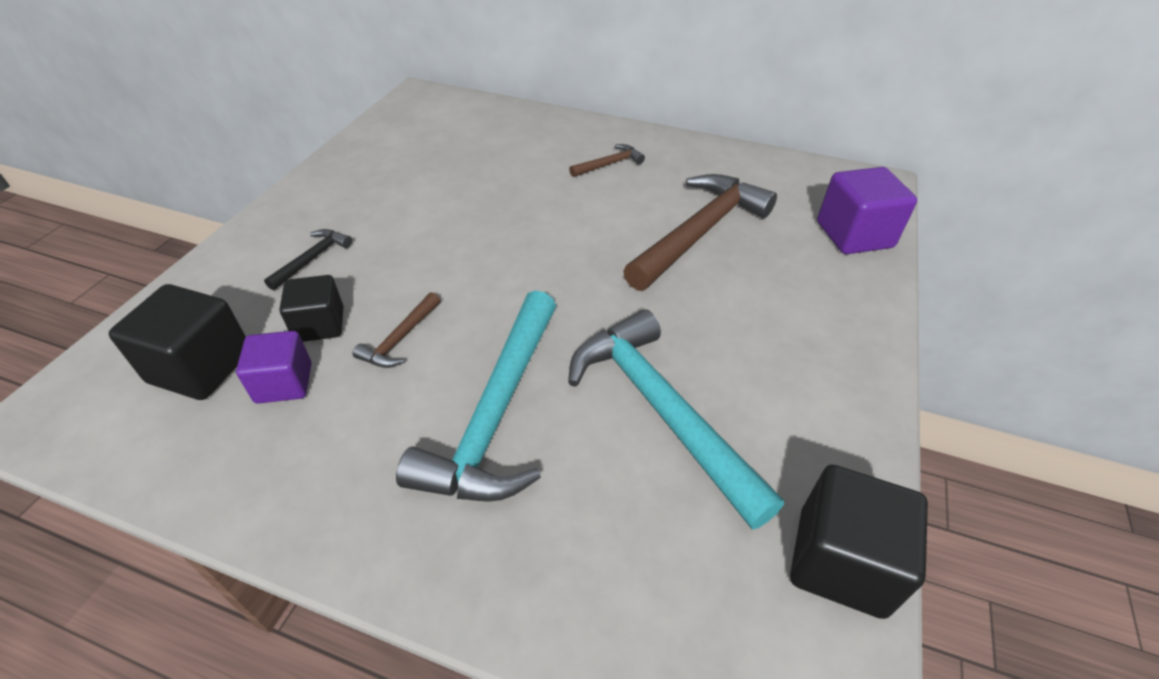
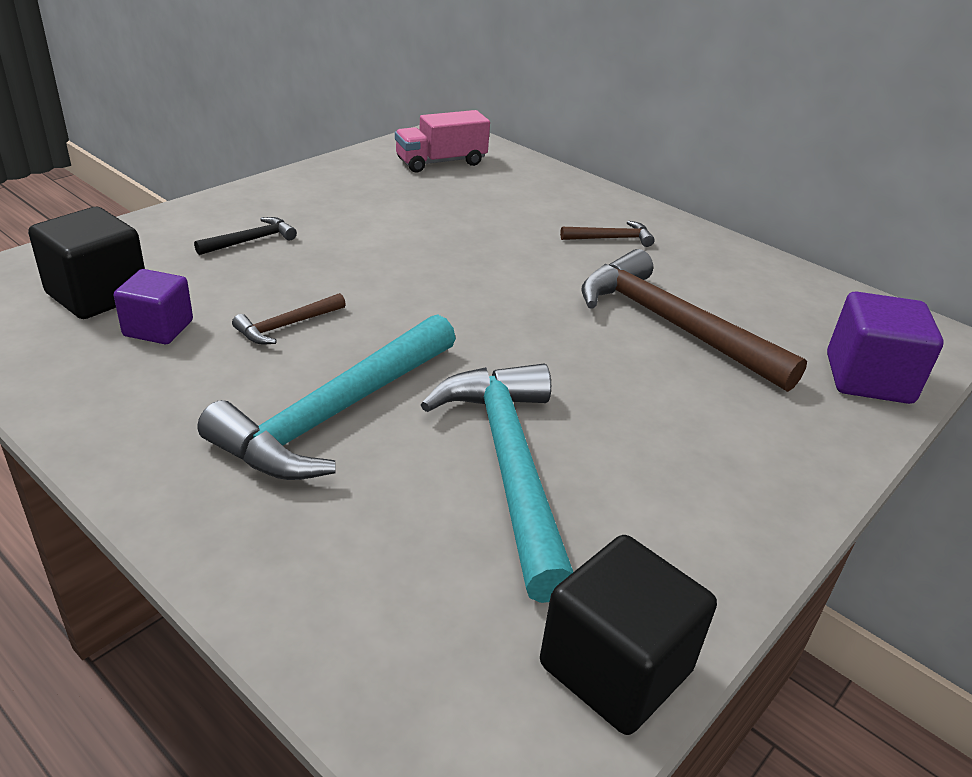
camera: 20 degrees right, 10 degrees down
(319, 325) = (221, 293): black cube -> none
(430, 127) = (441, 162): none -> pink truck
(700, 232) = (672, 325): brown hammer -> brown hammer turned 105 degrees counterclockwise

